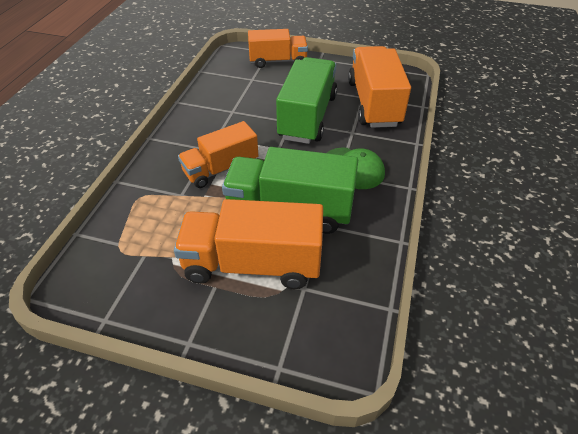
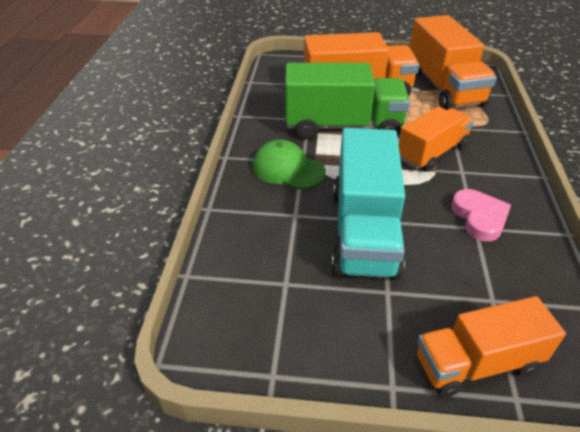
camera: 170 degrees right, 5 degrees down
(225, 116) = (479, 218): none -> pink heart
(307, 117) = (364, 231): green truck -> turquoise truck
(373, 103) = (267, 270): orange truck -> orange truck (443, 88)

